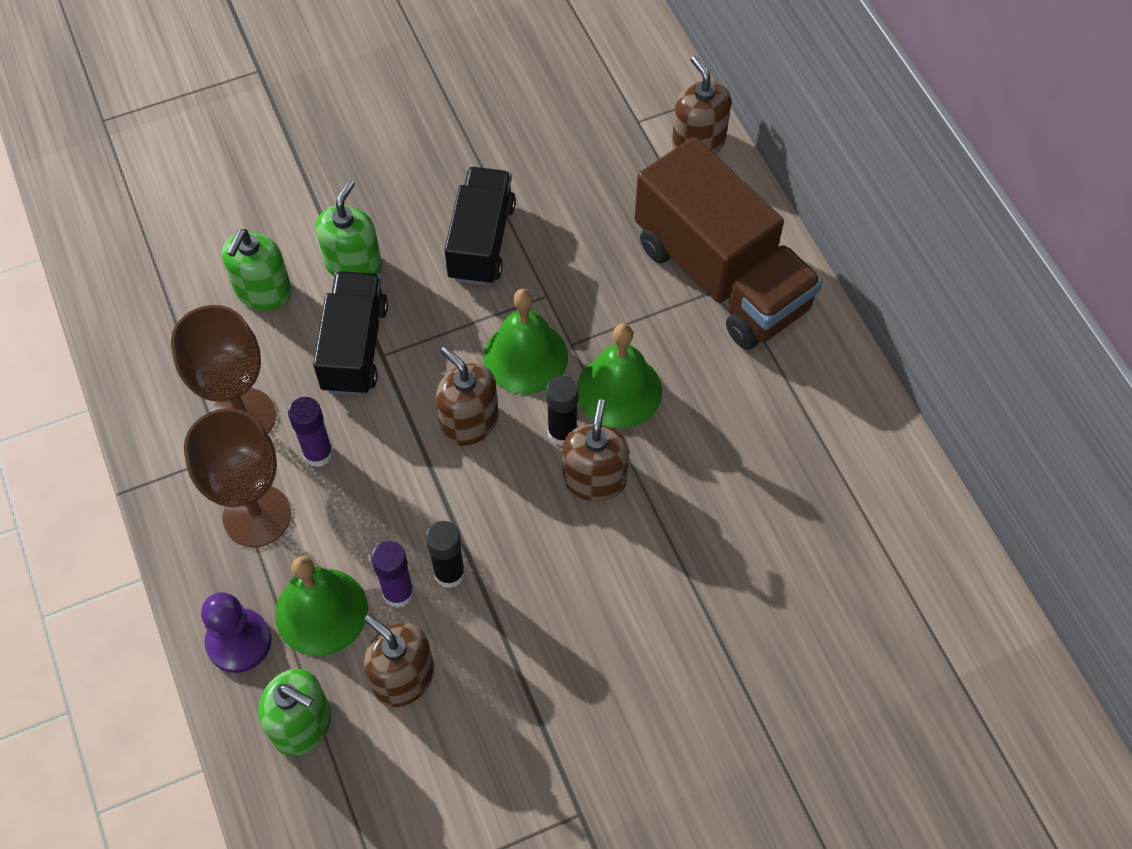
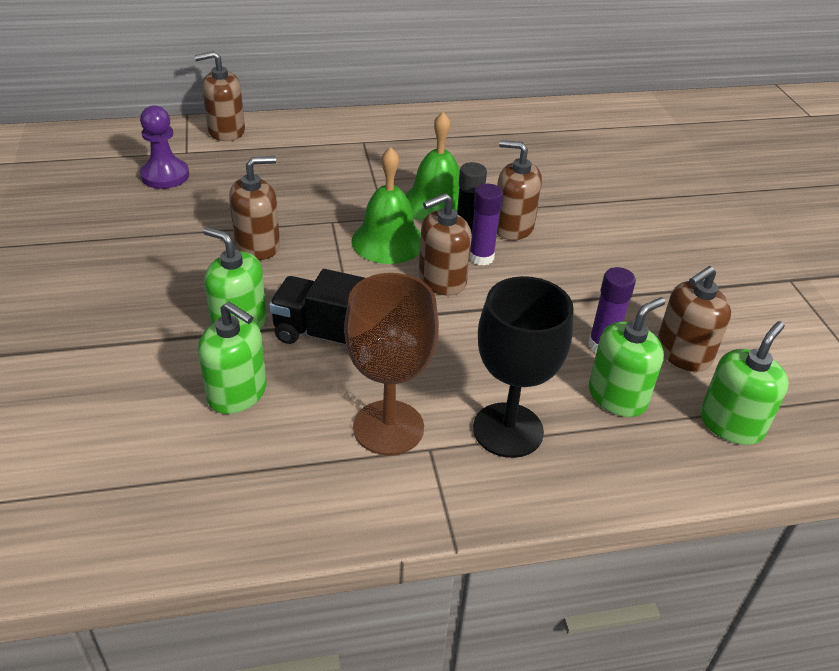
camera: 80 degrees left, 20 degrees down
(239, 641) = (646, 460): purple pawn -> purple pawn (165, 175)
(257, 515) = (508, 430): brown goblet -> black goblet
(318, 453) = (448, 377): purple glue stick -> purple glue stick (481, 257)
(321, 611) = (617, 396): green bell -> green soap dispenser
(449, 573) = (586, 313): black glue stick -> none
(481, 241) = (258, 245): black truck -> brown soap dispenser
(721, 276) = (354, 144): brown truck -> none

